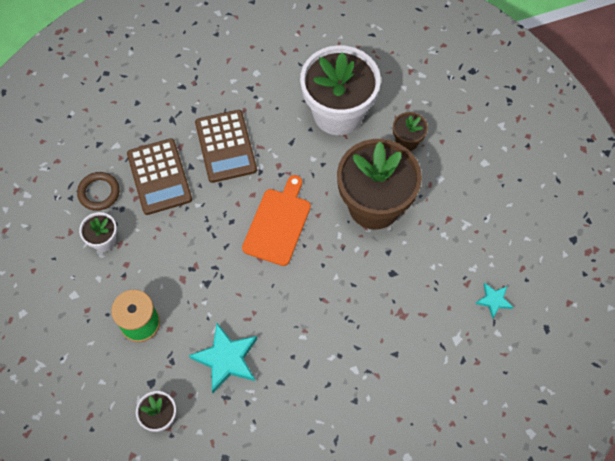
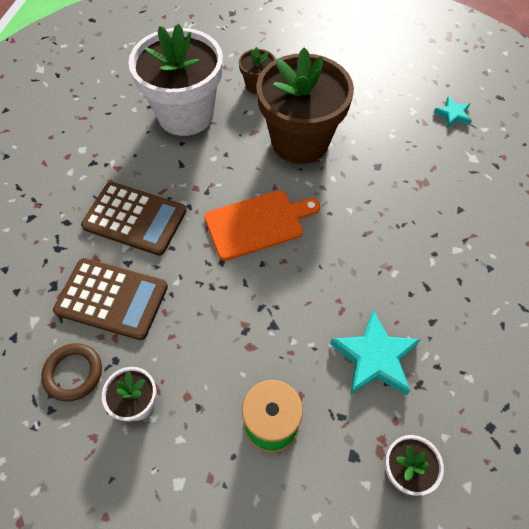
camera: 55 degrees left, 5 degrees down
(278, 224) = (257, 224): orange cutting board -> orange cutting board turned 105 degrees clockwise

